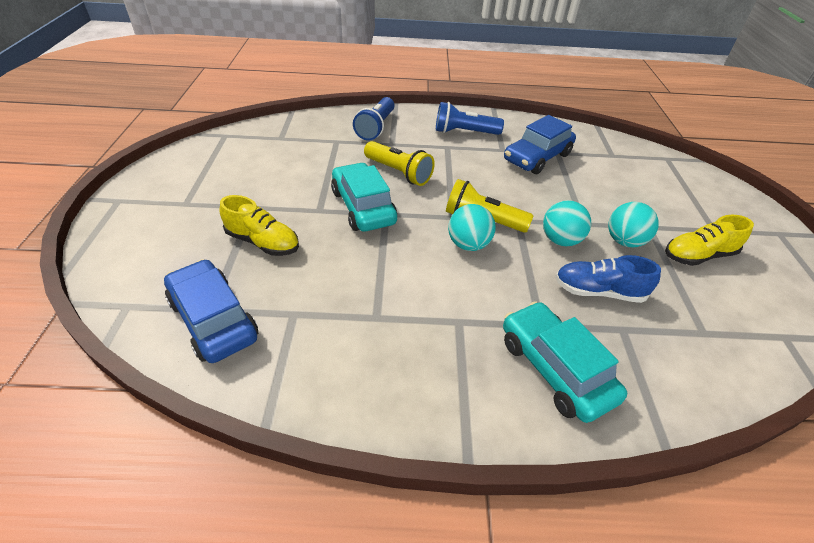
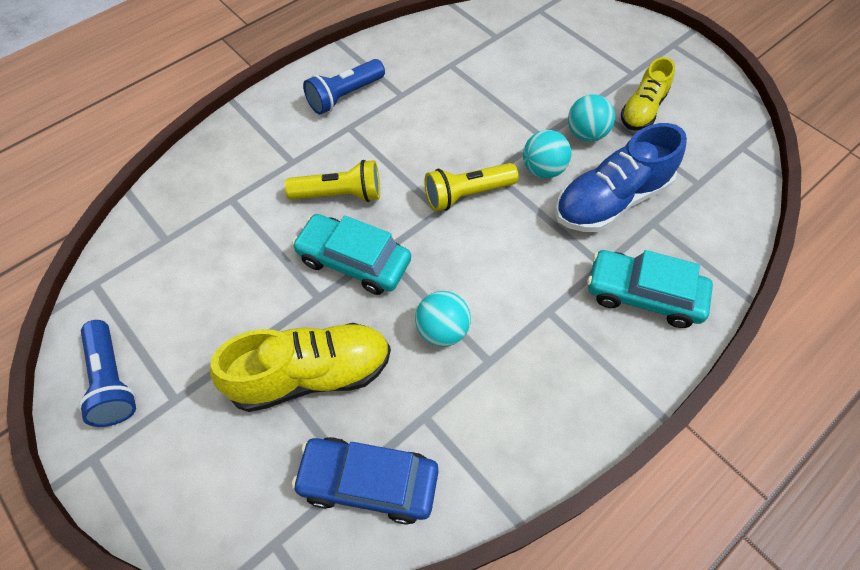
camera: 40 degrees left, 15 degrees up
(263, 242) = (311, 374): yellow shoe -> yellow shoe, size x1.58
(376, 127) = (251, 151): blue flashlight -> blue flashlight (112, 381)
(468, 245) = (482, 231): turquoise ball -> turquoise ball (442, 330)
(537, 157) = (440, 84): blue car -> none
(598, 291) = (611, 200): blue shoe -> blue shoe, size x1.58

